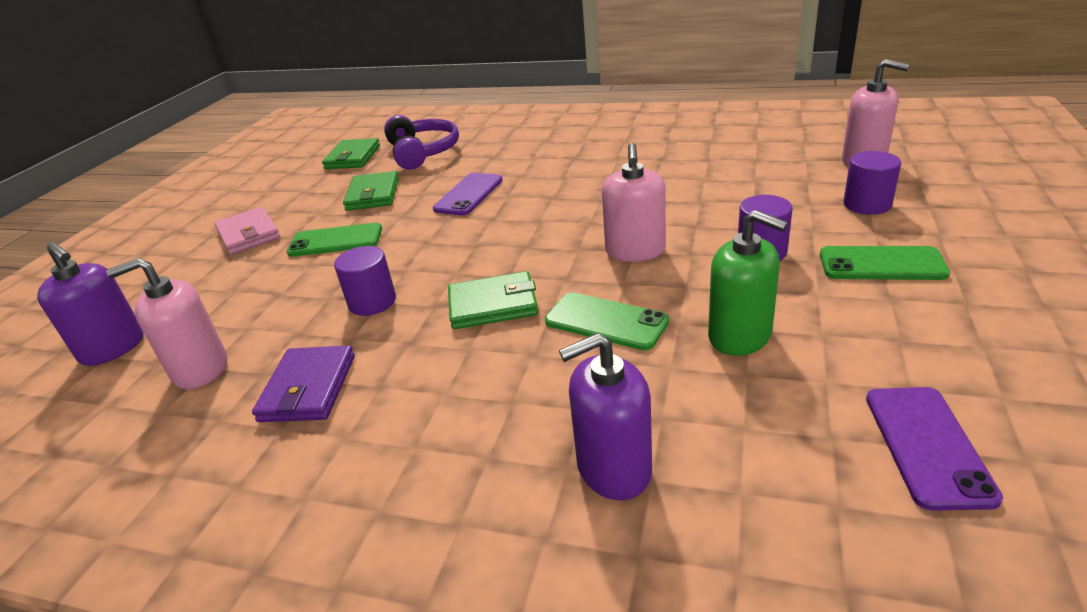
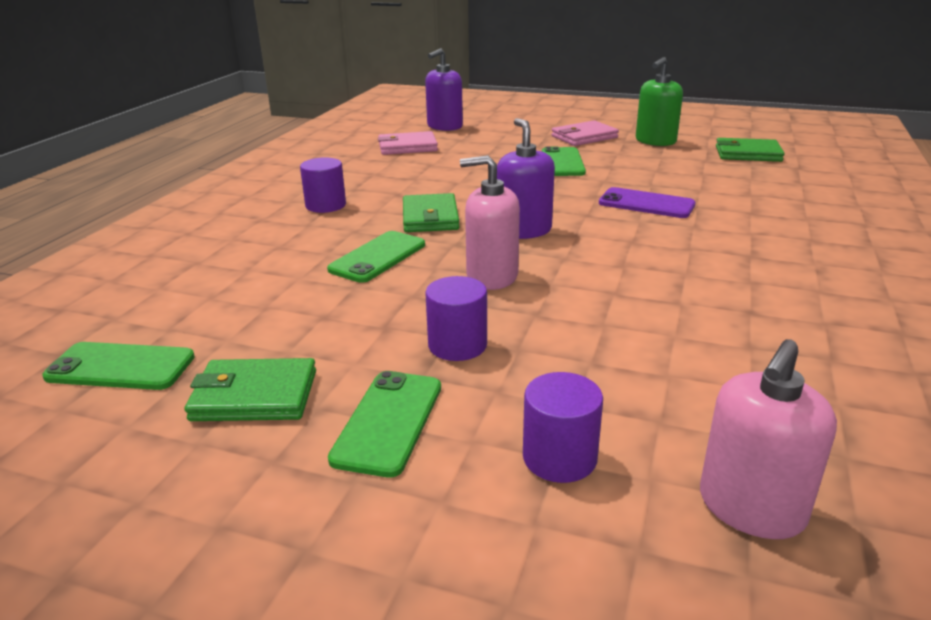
camera: 90 degrees right, 5 degrees down
(200, 369) = (407, 147): pink soap dispenser -> pink wallet
(308, 388) = (367, 172): purple wallet -> none
(372, 302) = (458, 180): purple cylinder -> purple cylinder (326, 205)
(373, 195) = (653, 167): green wallet -> green wallet (254, 395)
(422, 152) = (764, 180): purple headphones -> none
(613, 468) = (217, 252): purple soap dispenser -> purple soap dispenser (523, 230)
(740, 336) = (316, 311): green soap dispenser -> green soap dispenser (655, 141)
(927, 445) = (121, 367): purple phone -> green phone

